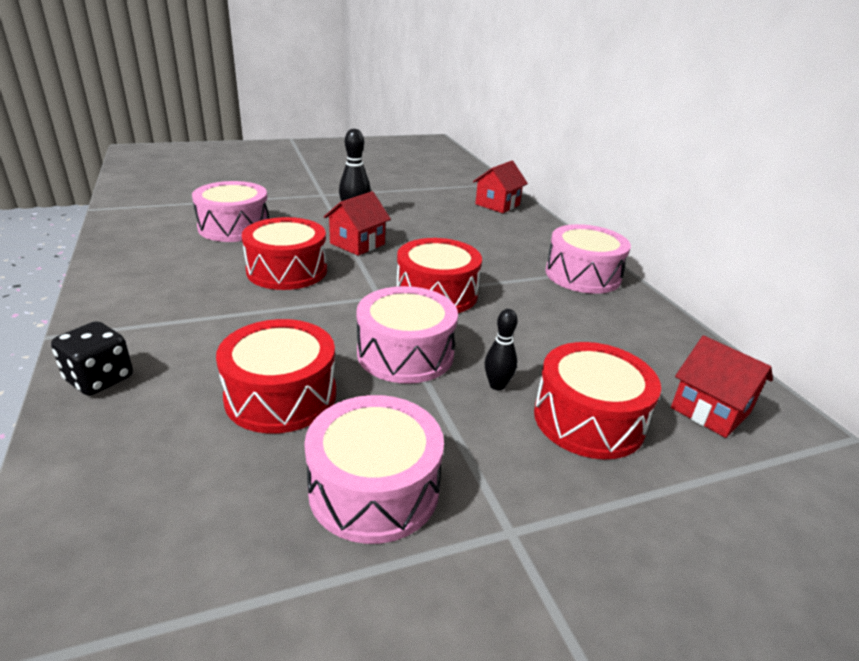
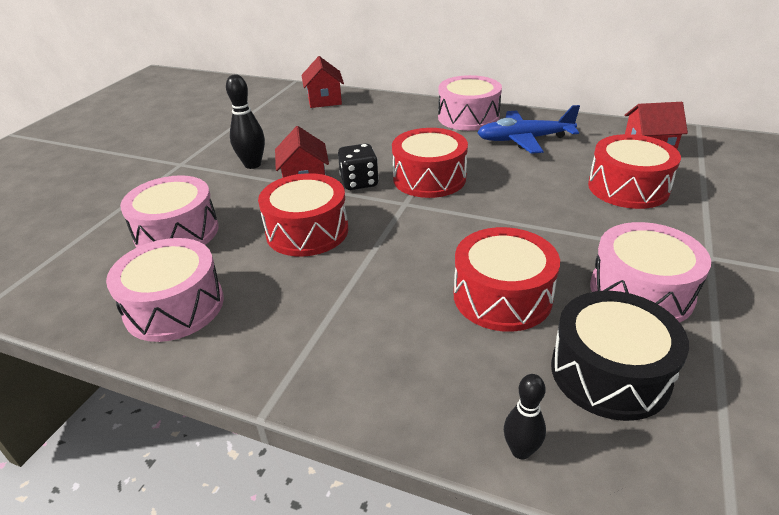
camera: 45 degrees left, 5 degrees up
(99, 379) = (384, 393): black dice -> black dice (359, 182)
(207, 503) = (609, 372): none -> black drum
(405, 353) = (497, 222): pink drum -> pink drum (174, 306)
(497, 385) = (568, 203): black bowling pin -> black bowling pin (520, 450)
(588, 319) = (524, 140): none -> blue plane

